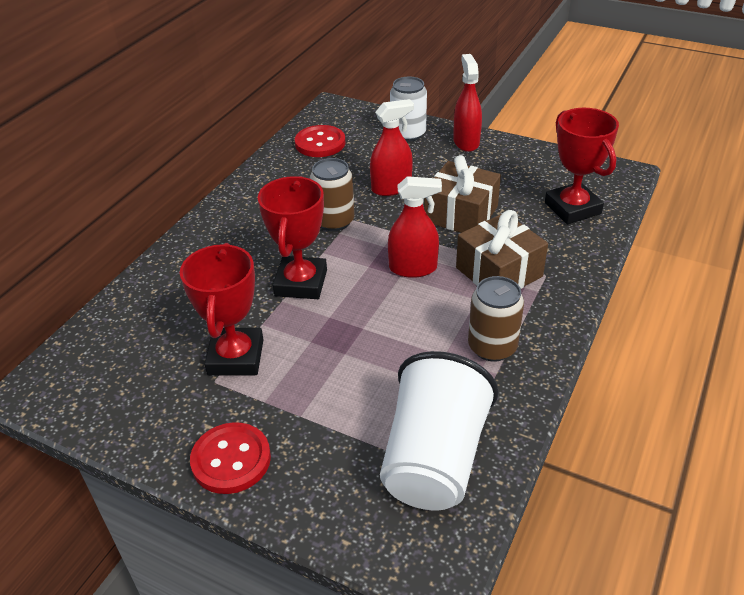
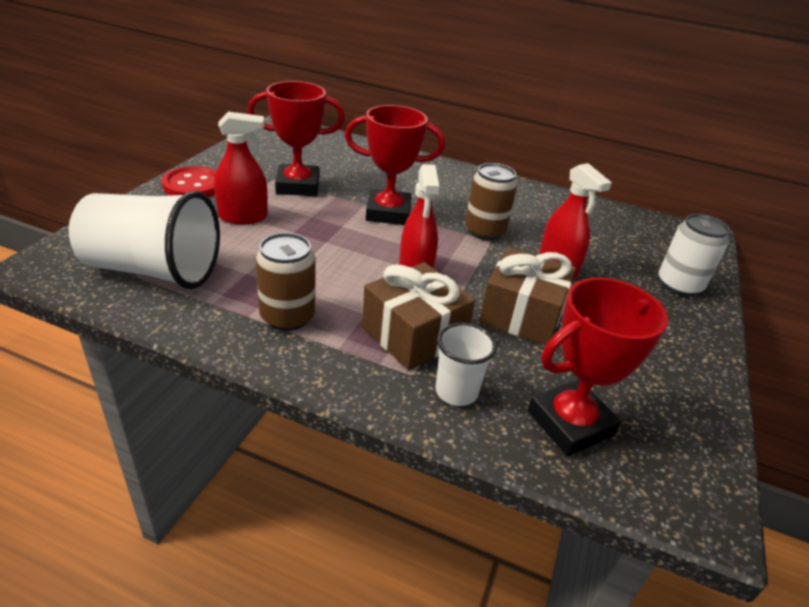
camera: 80 degrees right, 5 degrees down
(320, 143) = (621, 226): red button -> none
(466, 142) = (690, 332): red spray bottle -> red spray bottle (243, 217)
(558, 254) = (456, 392): none -> white cup

